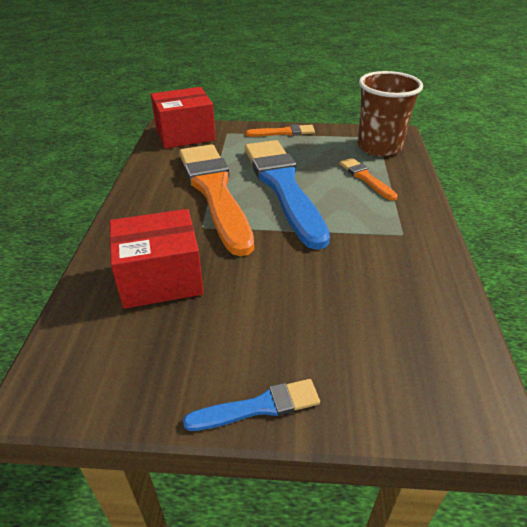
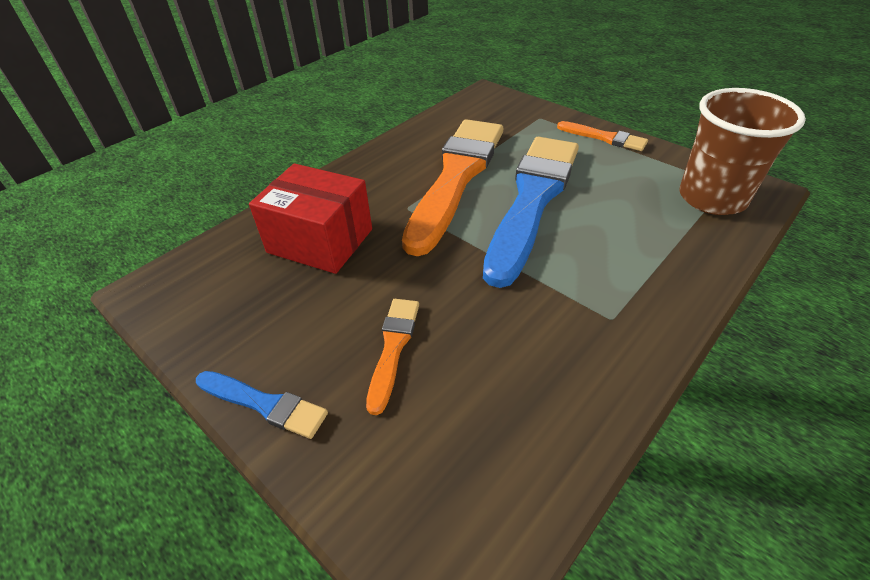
camera: 40 degrees right, 5 degrees up
(185, 135) = (494, 106): red box -> none
(365, 178) = (645, 230): orange brush -> orange brush (393, 348)

